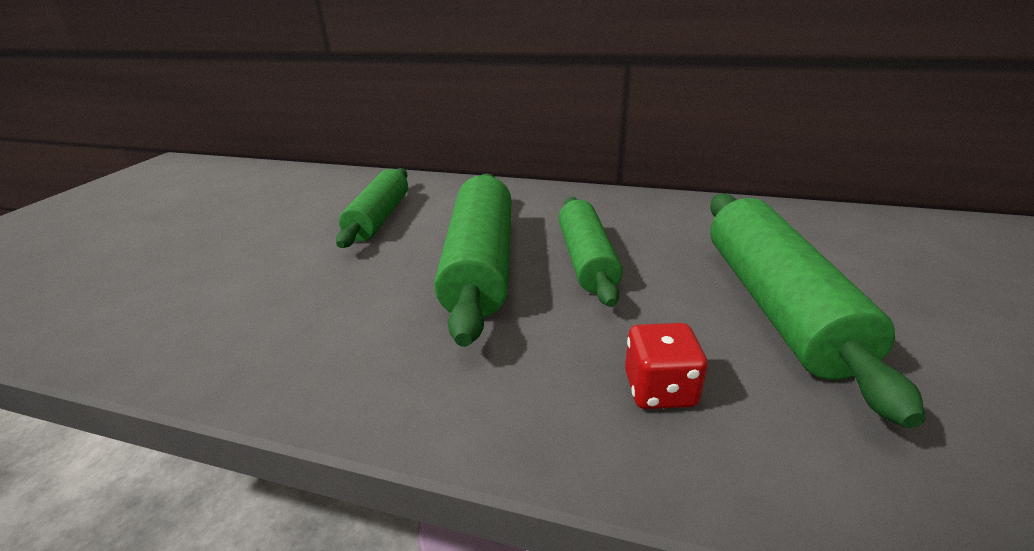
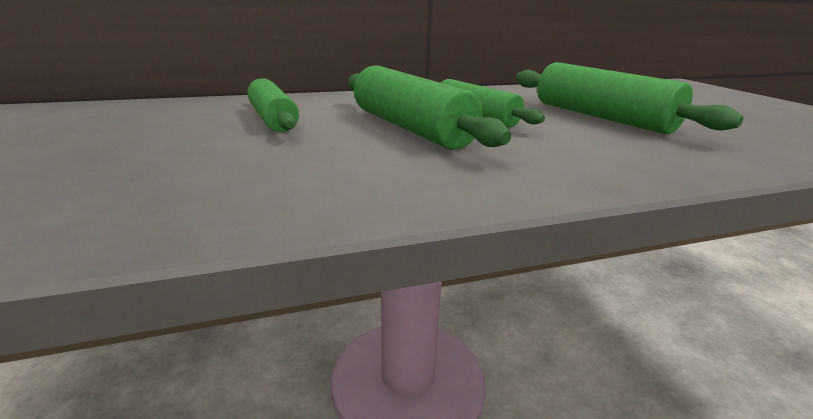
camera: 35 degrees left, 5 degrees down
(659, 389) = (612, 152): red dice -> none

